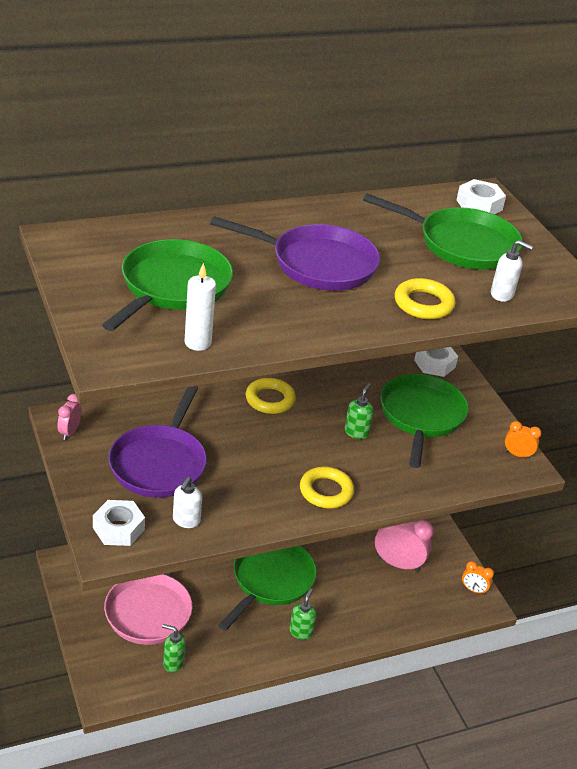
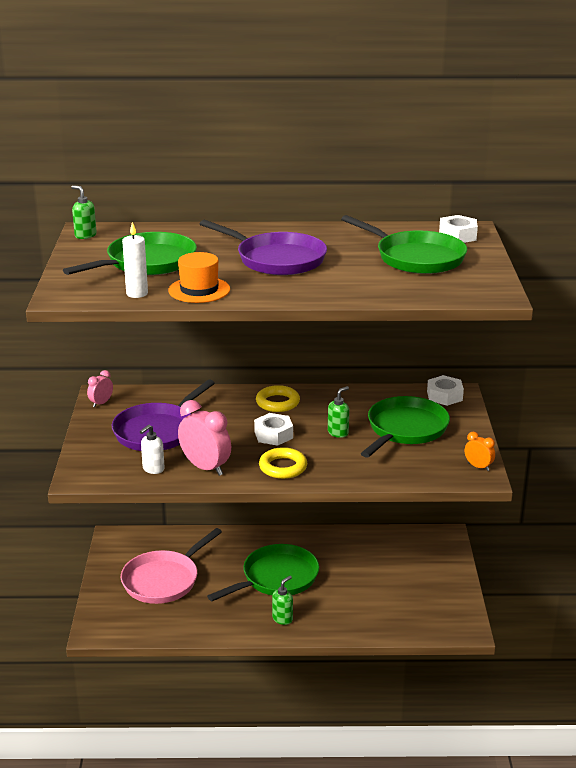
camera: 25 degrees right, 10 degrees down
(118, 528) = (97, 466): white nut -> white nut (273, 435)
(173, 663) = (161, 620): green soap dispenser -> green soap dispenser (85, 235)
(266, 327) = (199, 290): none -> orange hat
(398, 564) = (401, 585): pink clock -> pink clock (205, 467)
(423, 304) = (345, 289): yellow ring -> none
(473, 590) = (463, 617): orange clock -> none
(502, 294) = (422, 290): white soap dispenser -> none

